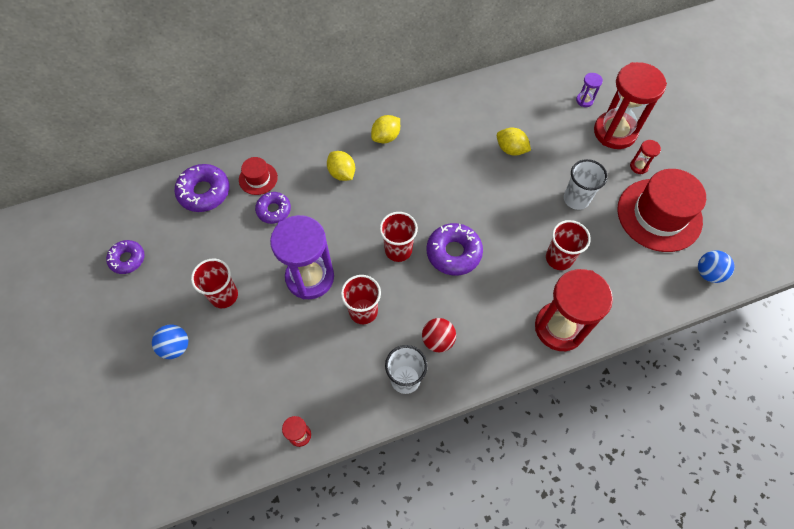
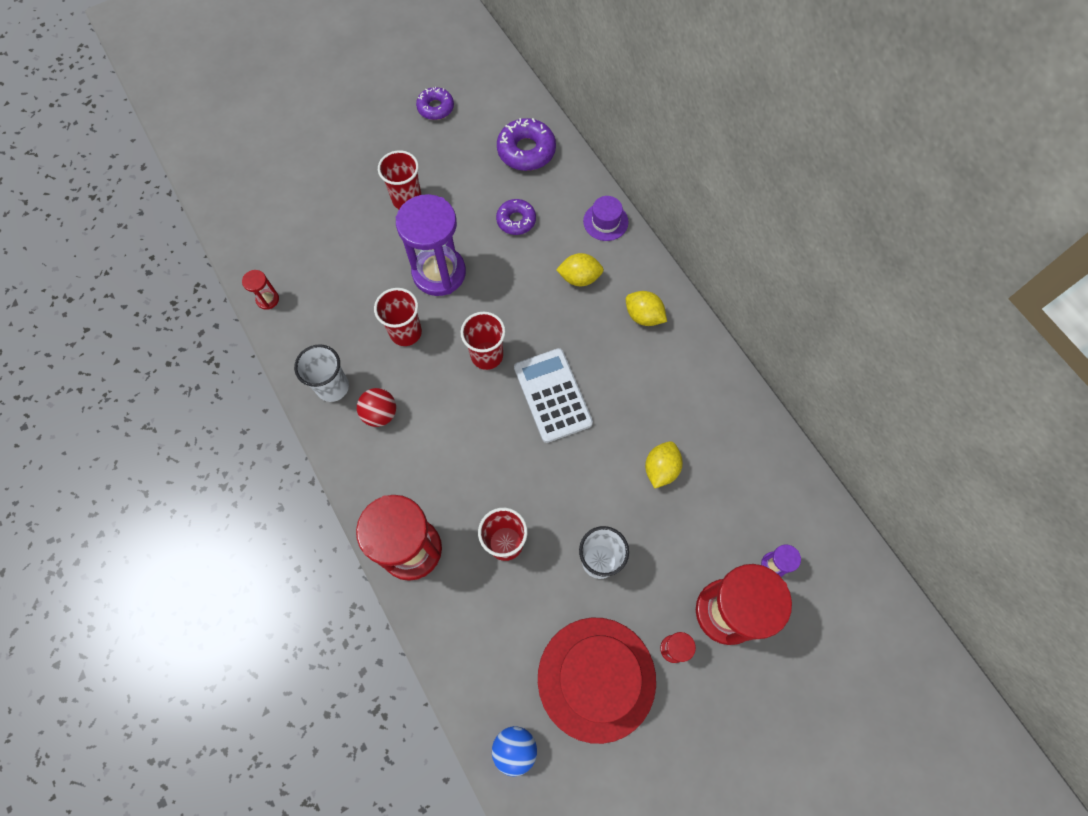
camera: 80 degrees right, 5 degrees up
(175, 347) = (348, 173): blue ball -> none
(258, 178) = (554, 196): red hat -> none
(294, 147) = (605, 221): none -> purple hat
(342, 173) = (579, 278): yellow lemon -> yellow lemon turned 45 degrees clockwise
(442, 208) = (552, 395): none -> white calculator
(453, 253) = (493, 416): purple donut -> none

